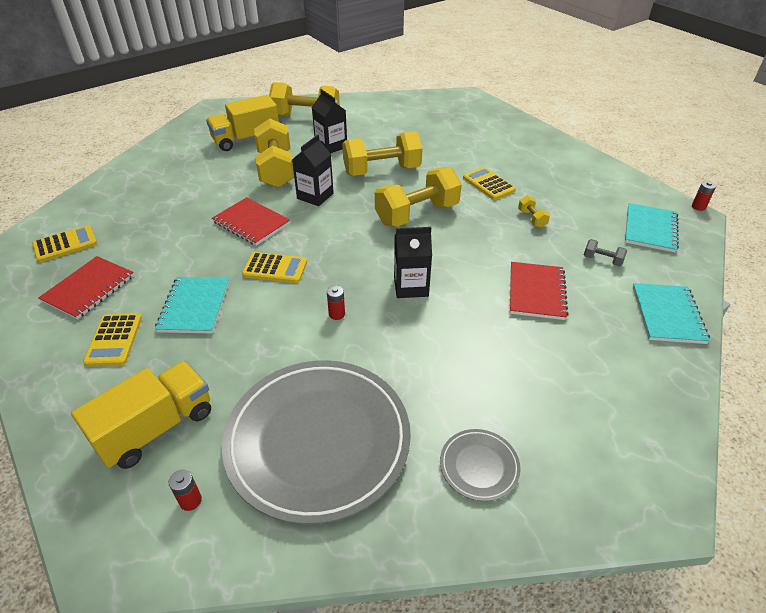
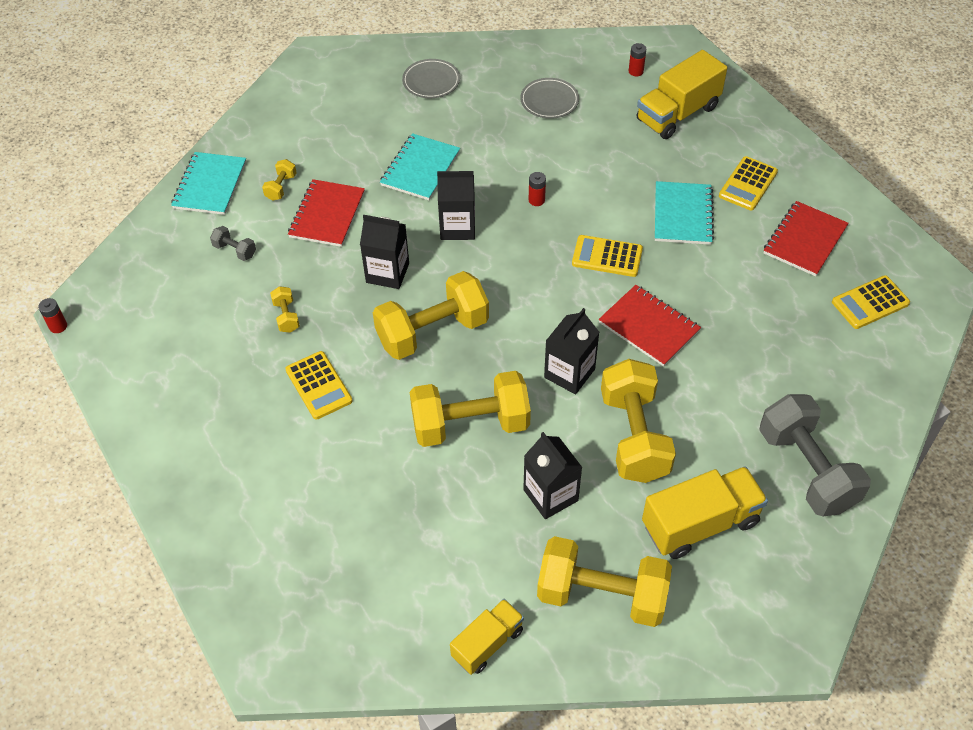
camera: 175 degrees left, 10 degrees up
(114, 340) = (748, 184): yellow calculator -> yellow calculator turned 150 degrees counterclockwise
(172, 160) = (806, 469): none -> grey dumbbell
(318, 440) = (549, 101): grey plate -> grey plate, size x0.42
(364, 103) = (487, 643): none -> yellow truck
(463, 249) = (387, 273): none -> black carton
(595, 316) = (281, 187): none -> yellow dumbbell
(650, 229) = (149, 292): turquoise notebook -> turquoise notebook (420, 169)

